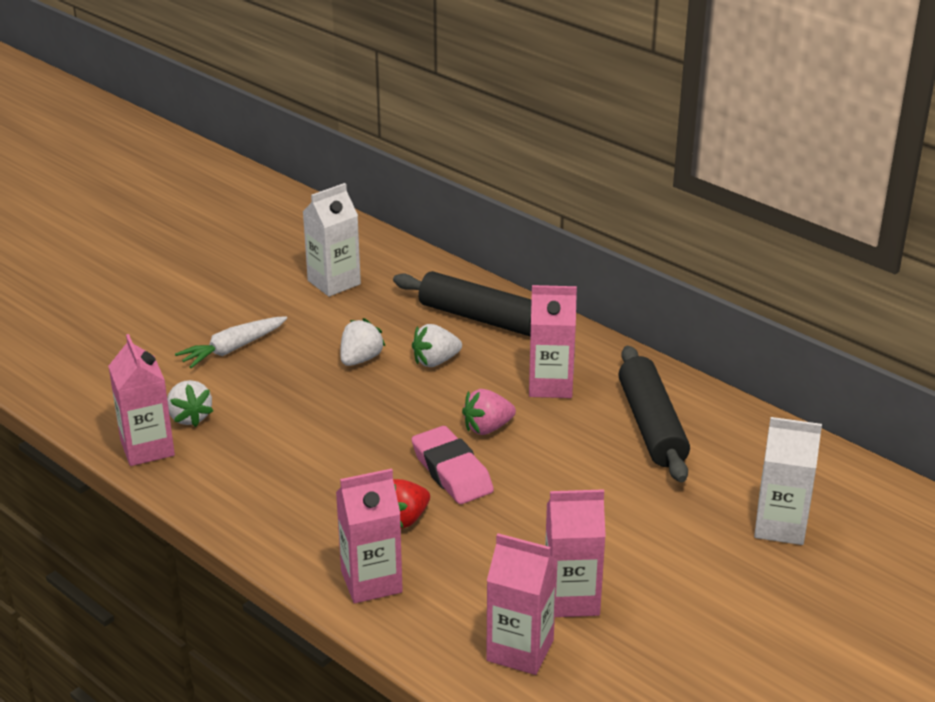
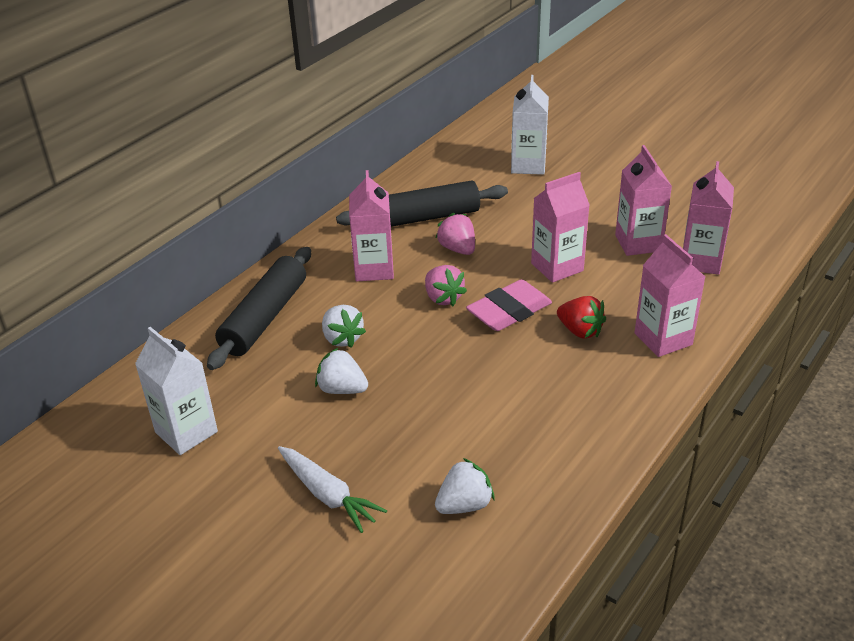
camera: 95 degrees left, 5 degrees up
(147, 448) = (527, 528): pink carton -> pink carton (557, 267)
(580, 446) = (458, 249): none -> pink strawberry

